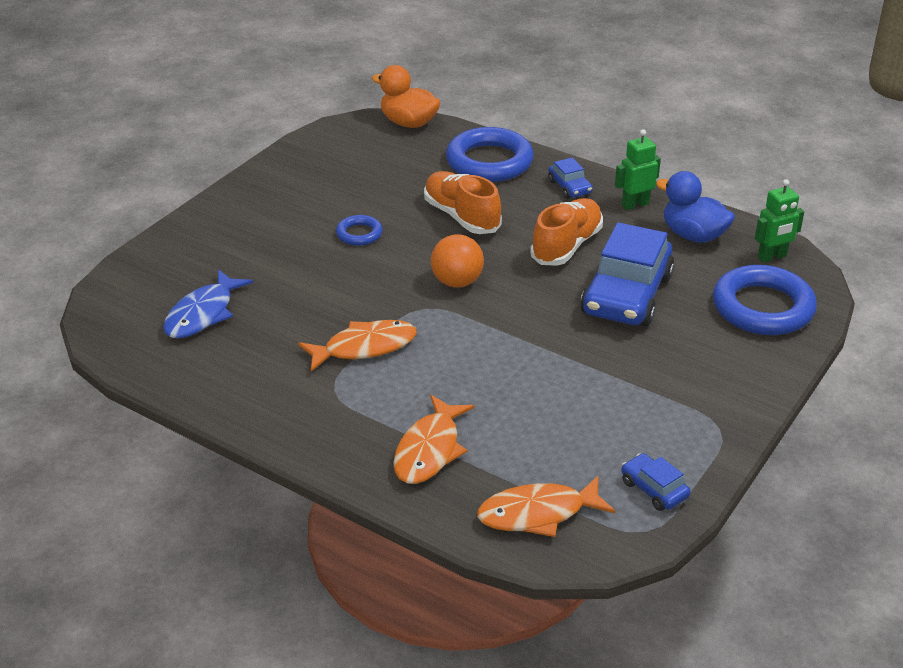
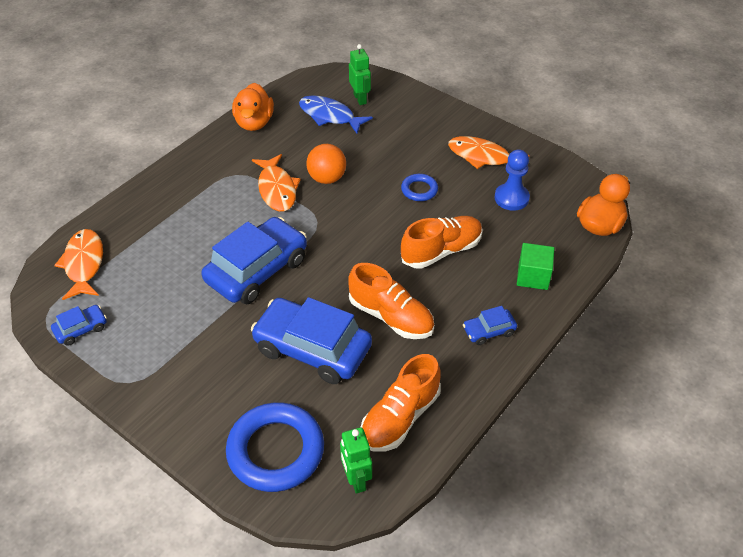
camera: 95 degrees right, 10 degrees up
(213, 385) = (254, 123): none -> orange duck
(369, 172) = (511, 198): none -> blue pawn
(429, 450) = (162, 216): orange fish -> orange fish (482, 157)
(457, 282) = (347, 242): orange ball -> orange ball (327, 178)
(489, 162) = (533, 276): blue ring -> green cube
(517, 348) = (257, 270): none -> blue car
(635, 204) = (457, 378): green robot -> green robot (360, 99)
(693, 235) = (400, 417): blue duck -> orange shoe

